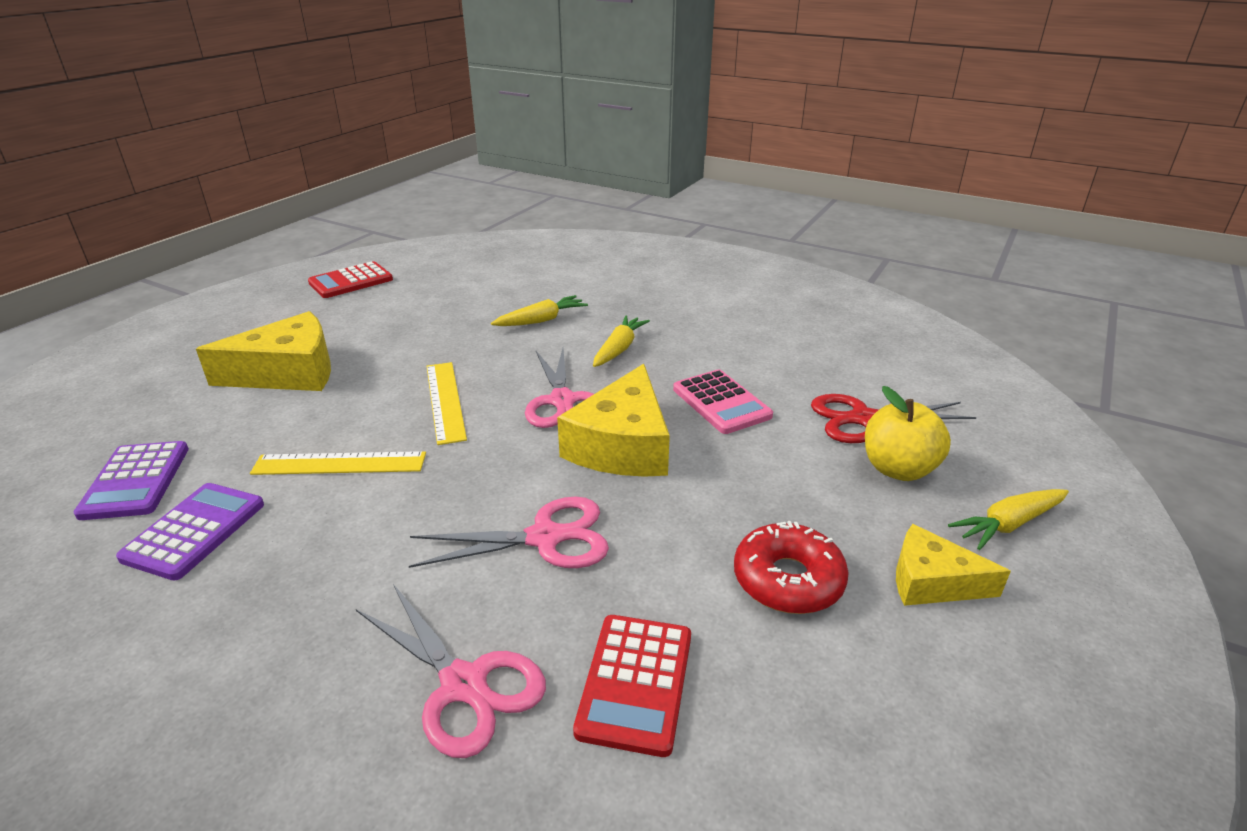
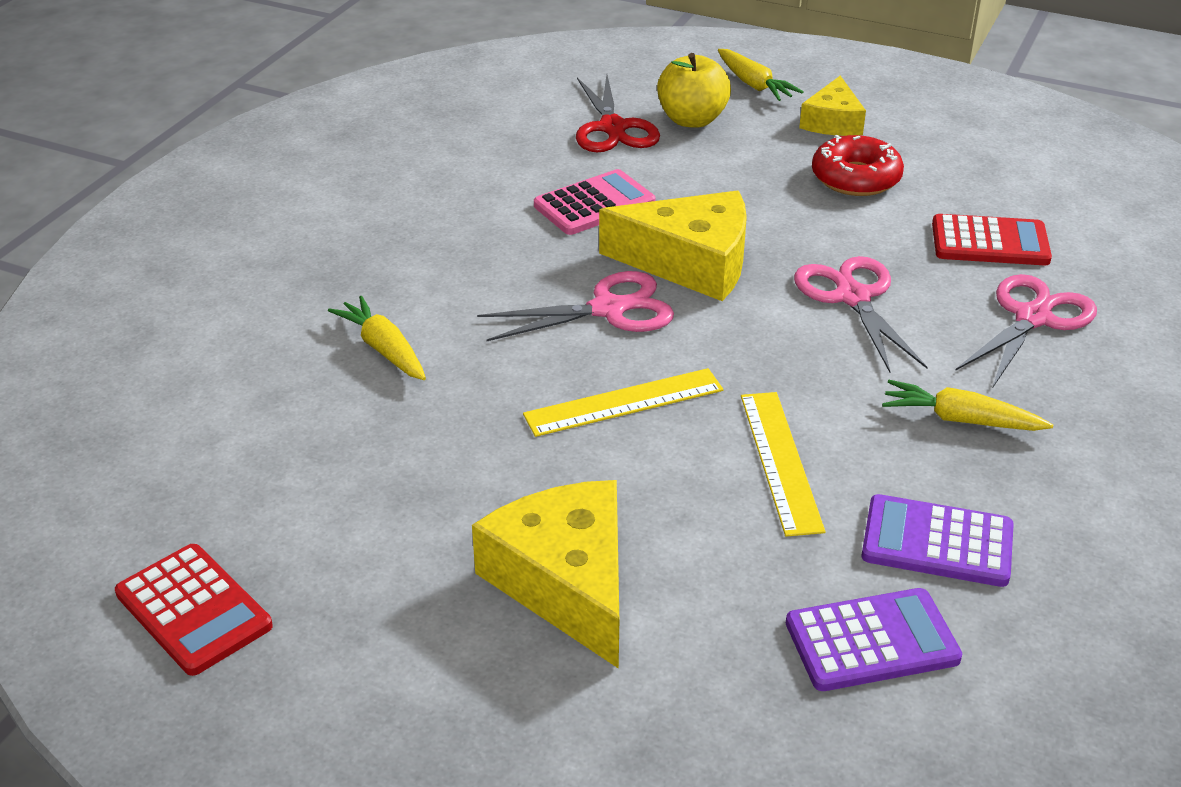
camera: 95 degrees left, 5 degrees up
(619, 349) = (471, 276): yellow carrot -> yellow carrot (960, 420)

